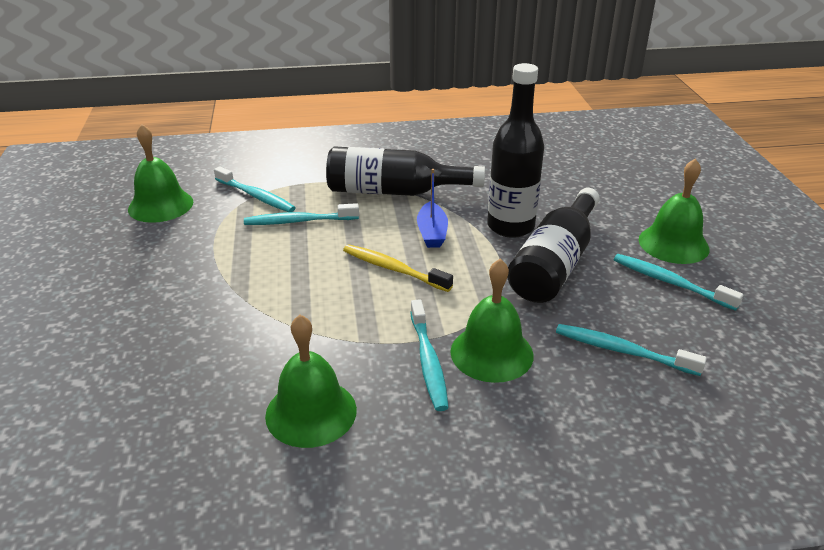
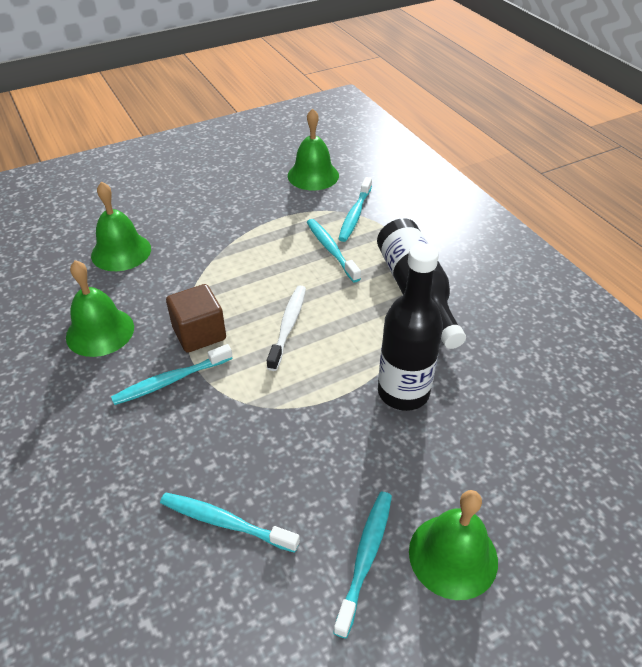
camera: 70 degrees right, 10 degrees up
(366, 330) = (199, 333): none -> brown cube
(393, 269) = (288, 326): yellow toothbrush -> white toothbrush
(432, 233) = (358, 336): blue boat -> none
(491, 353) = (193, 419): green bell -> green bell (121, 252)
(555, 264) = (352, 442): black bottle -> none
(622, 351) = (225, 522): turquoise toothbrush -> turquoise toothbrush turned 75 degrees counterclockwise

